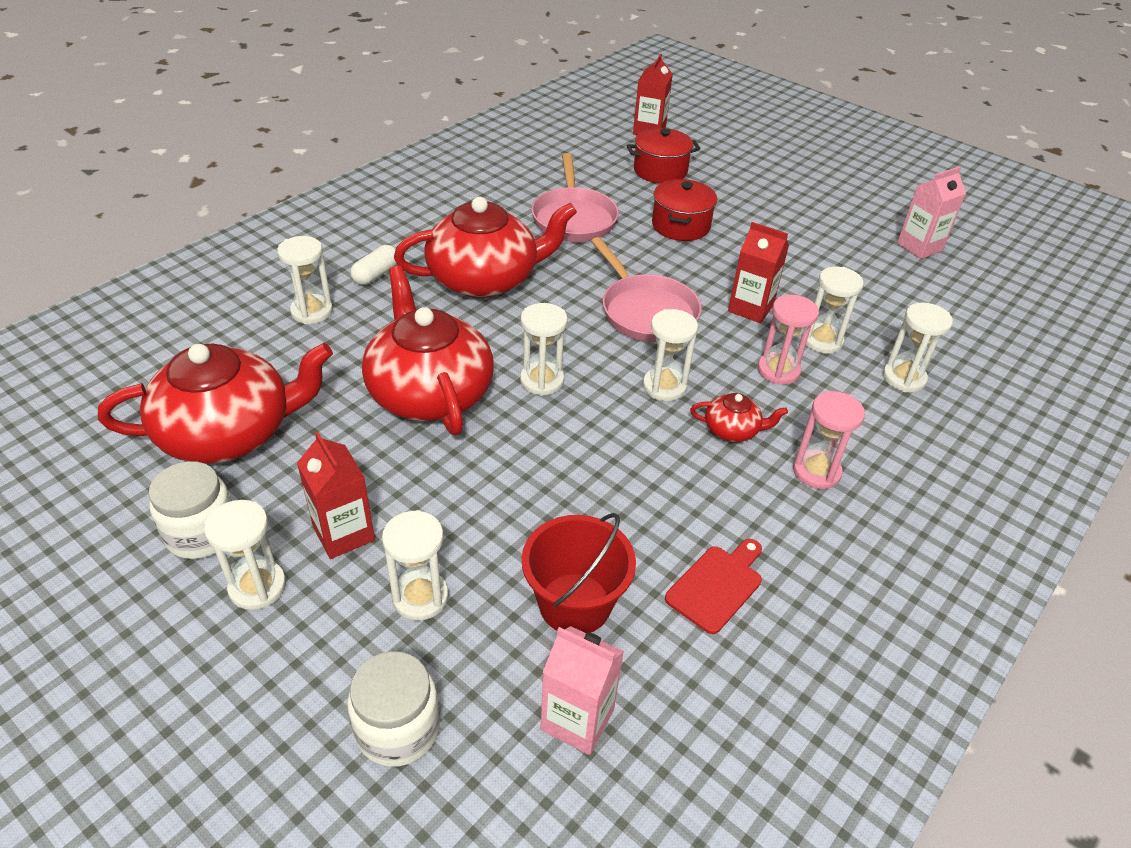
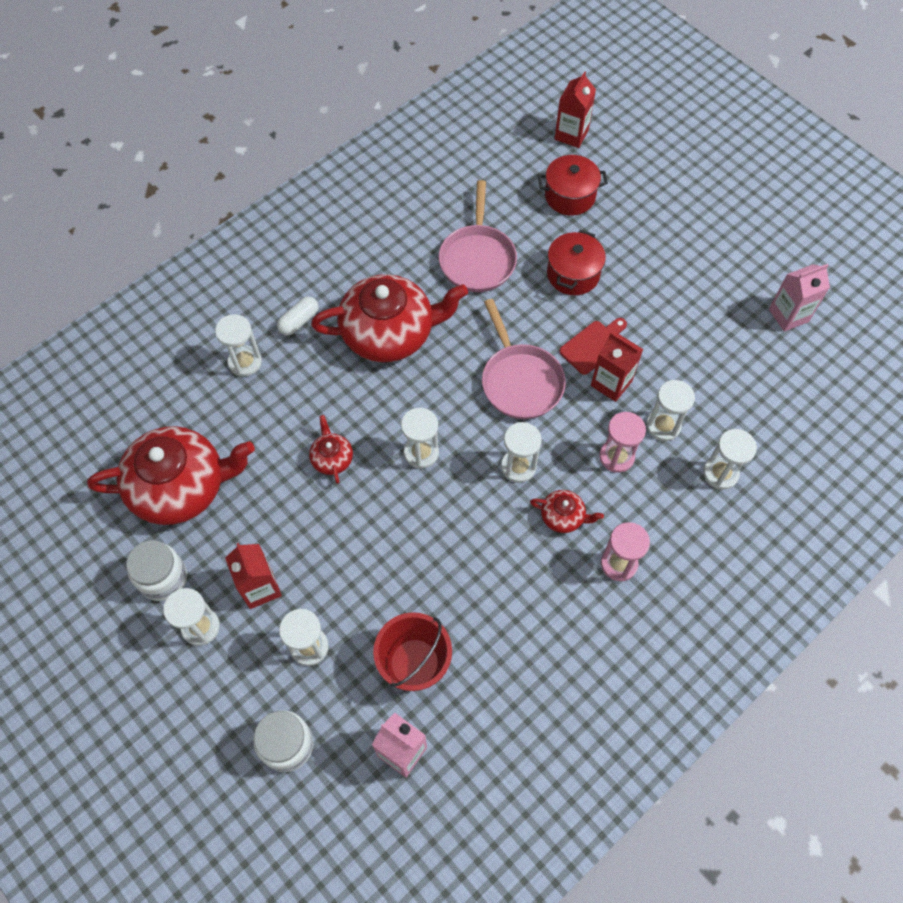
camera: 10 degrees right, 20 degrees up
(429, 392) = (332, 458): red teapot -> red teapot, size x0.44
(717, 585) = (517, 659): red cutting board -> red cutting board (593, 345)

